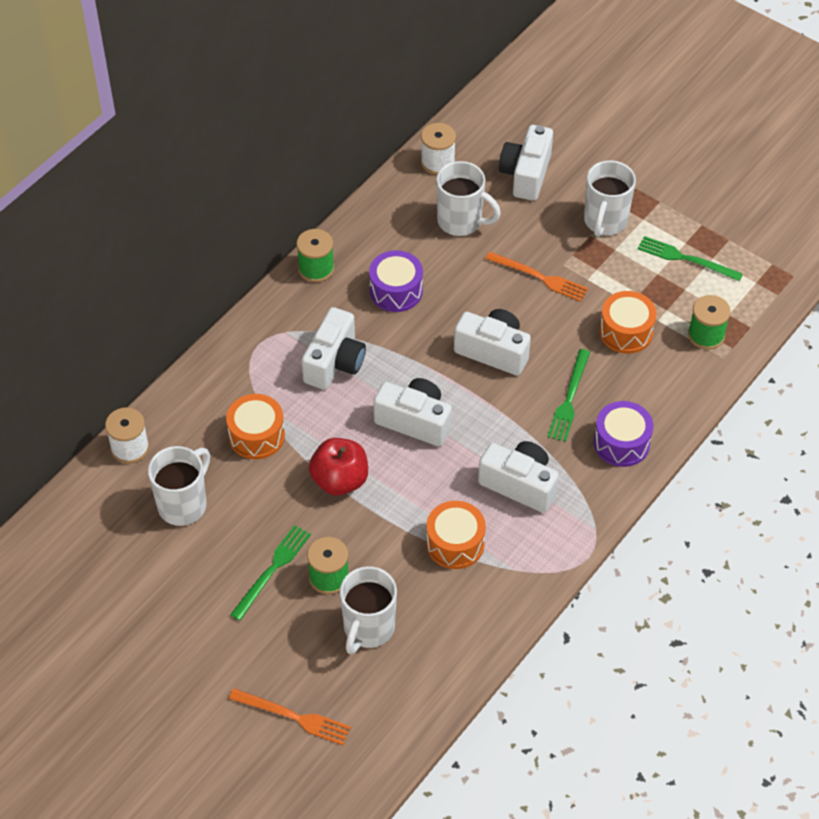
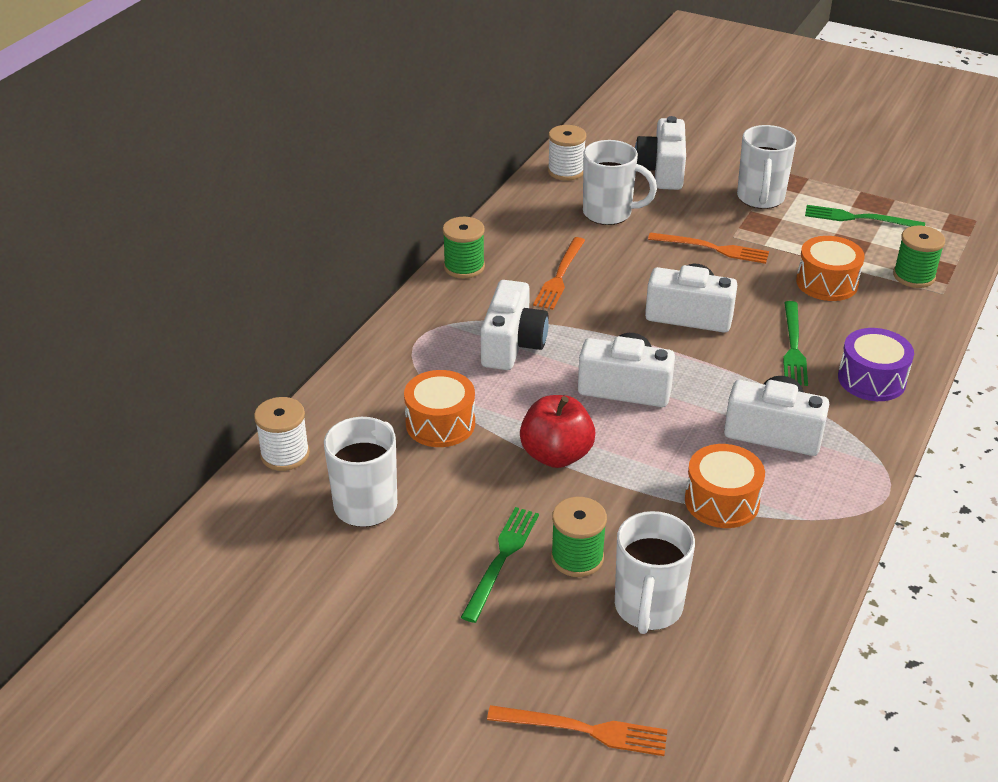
camera: 10 degrees left, 15 degrees down
(396, 291) = (560, 276): purple drum -> orange fork

